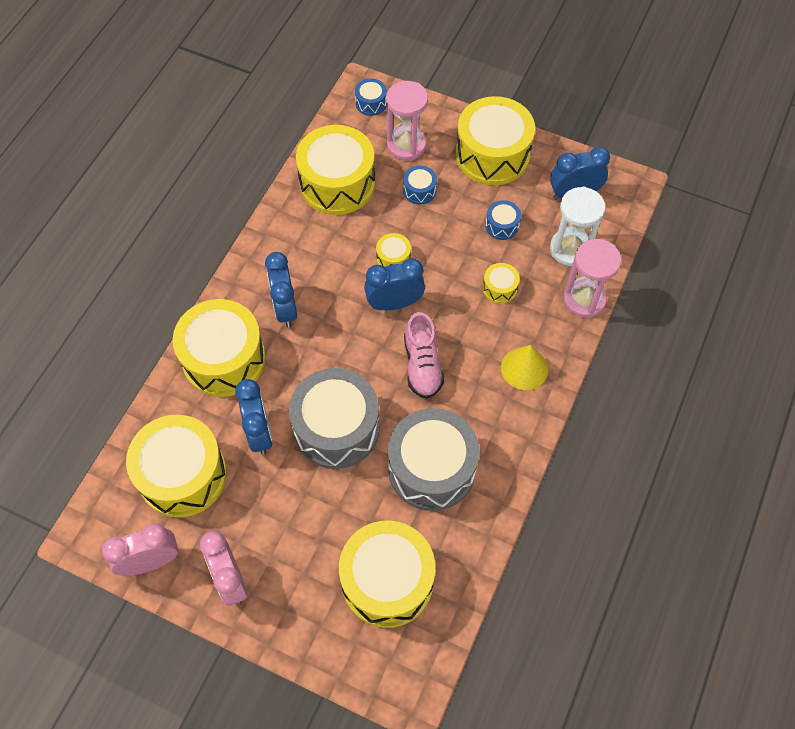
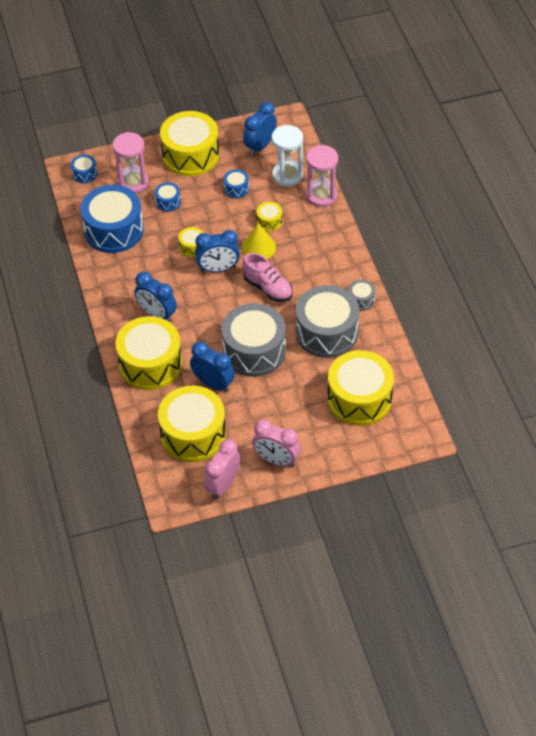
camera: 40 degrees left, 10 degrees down
(337, 183) = (114, 230): yellow drum -> blue drum
(394, 303) = (218, 269): blue clock -> blue clock turned 135 degrees counterclockwise
(507, 459) = (361, 300): none -> grey drum
(524, 368) = (325, 251): yellow cone -> yellow cone (259, 247)

